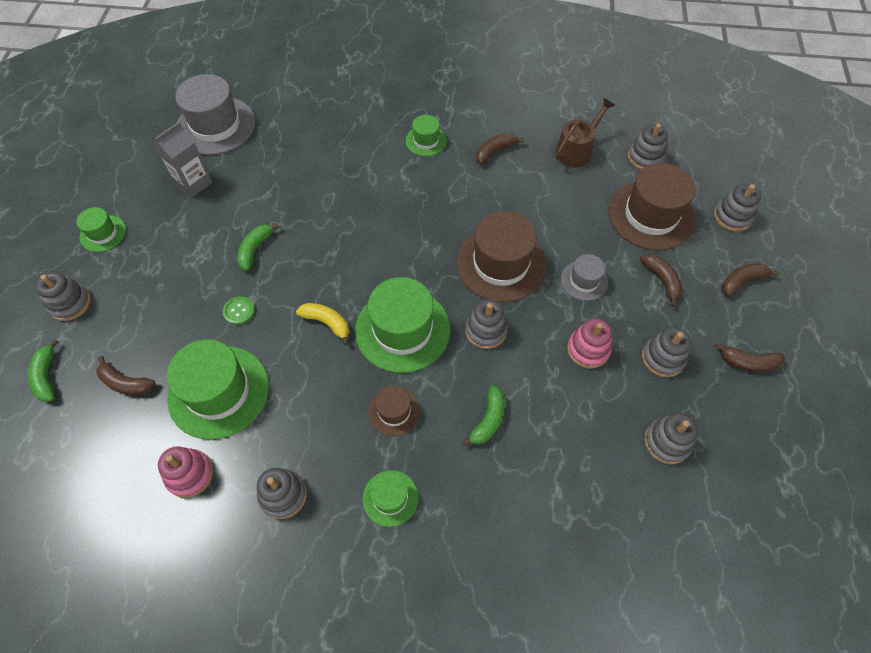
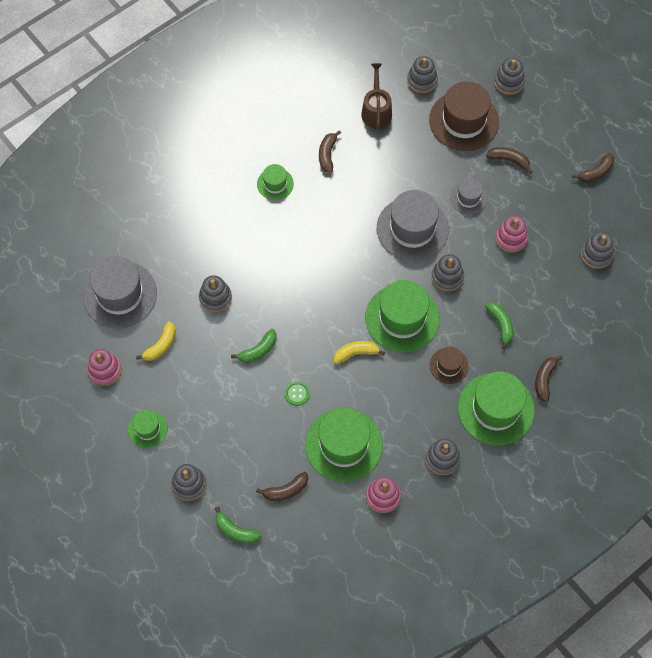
camera: 45 degrees left, 5 degrees up
(135, 167) = (105, 370): none -> pink stacking toy
(194, 183) = (161, 345): grey carton -> yellow banana
(255, 249) = (258, 350): green banana -> green banana turned 105 degrees counterclockwise
(390, 498) = (496, 409): green hat -> green hat, size x1.94
(501, 264) = (412, 229): brown hat -> grey hat
(662, 358) = (552, 208): grey stacking toy -> grey stacking toy (215, 298)
(741, 281) = (551, 123): brown banana -> brown banana (544, 379)

